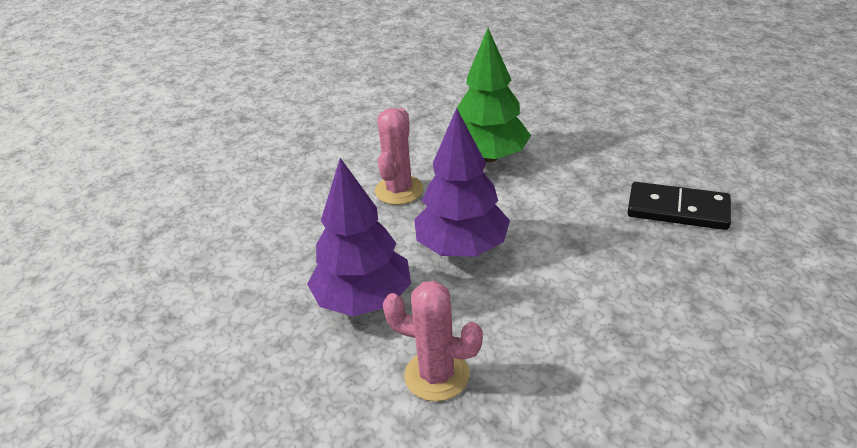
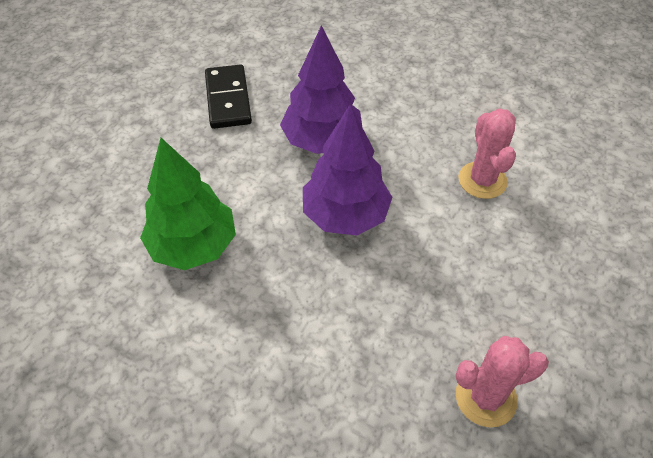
camera: 120 degrees left, 15 degrees up
(364, 300) = (447, 256): purple tree -> purple tree (322, 140)
(399, 190) = (286, 302): pink cactus -> pink cactus (486, 397)

